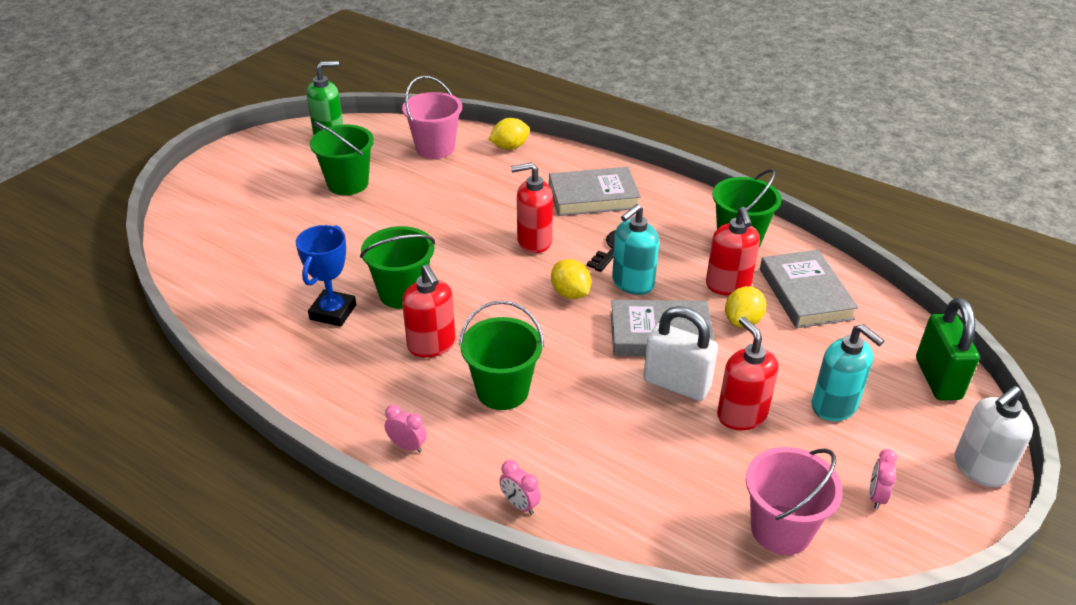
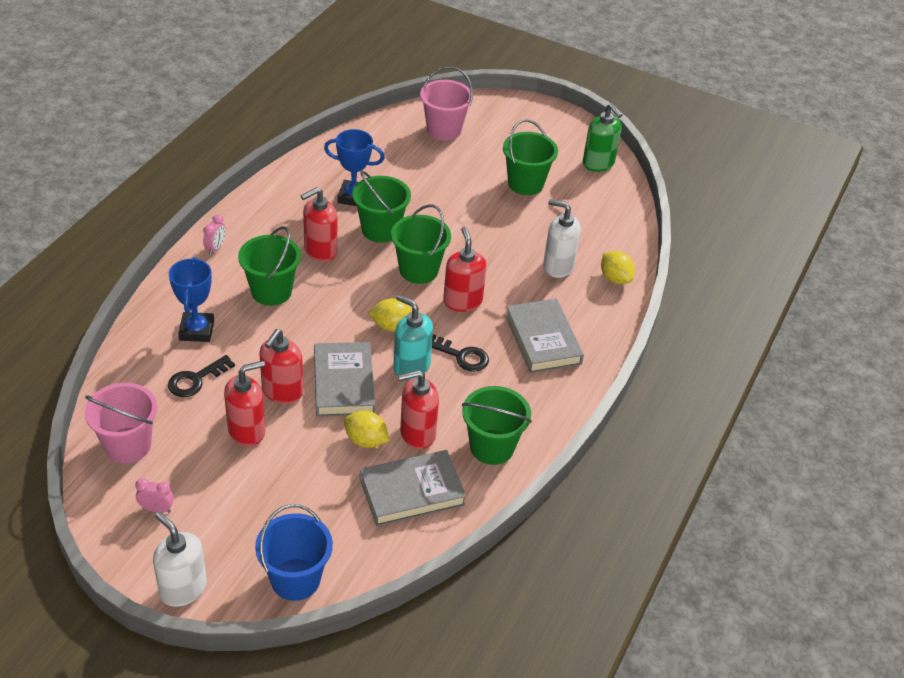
camera: 80 degrees right, 5 degrees up
(435, 148) = (597, 230): pink bucket -> pink bucket (444, 130)
(479, 268) = (418, 270): none -> green bucket
(487, 177) = (558, 266): none -> white soap dispenser
(519, 505) = (160, 305): pink clock -> none
(570, 293) = (392, 326): yellow lemon -> yellow lemon turned 45 degrees clockwise
(571, 464) = (196, 330): none -> blue trophy
(661, 463) = (195, 380): none -> black key
(676, 384) = (282, 392): white padlock -> red soap dispenser
(834, 406) = (258, 495): turquoise soap dispenser -> none
(937, 379) = (295, 579): green padlock -> blue bucket

